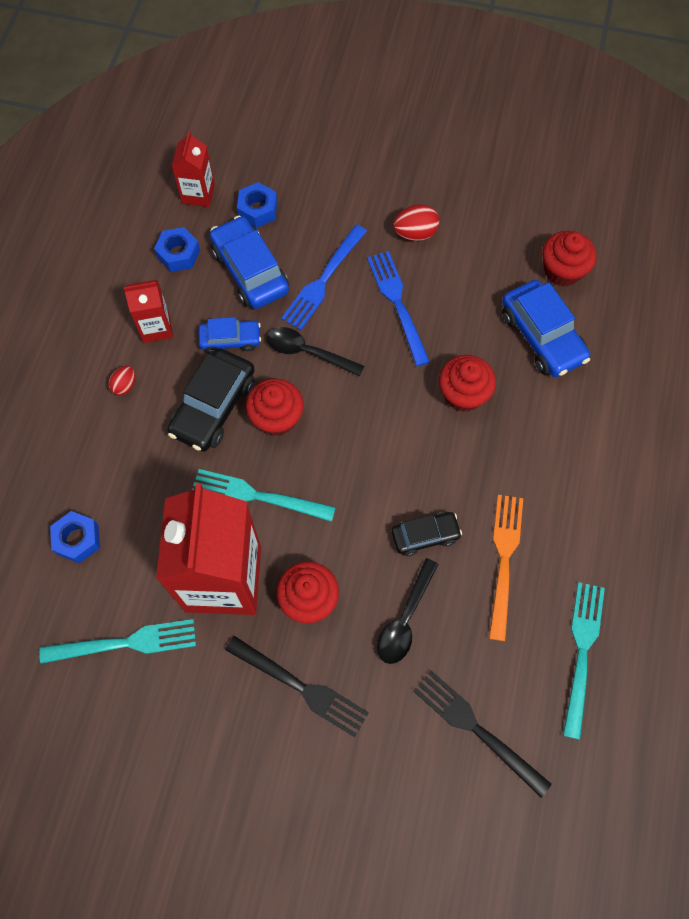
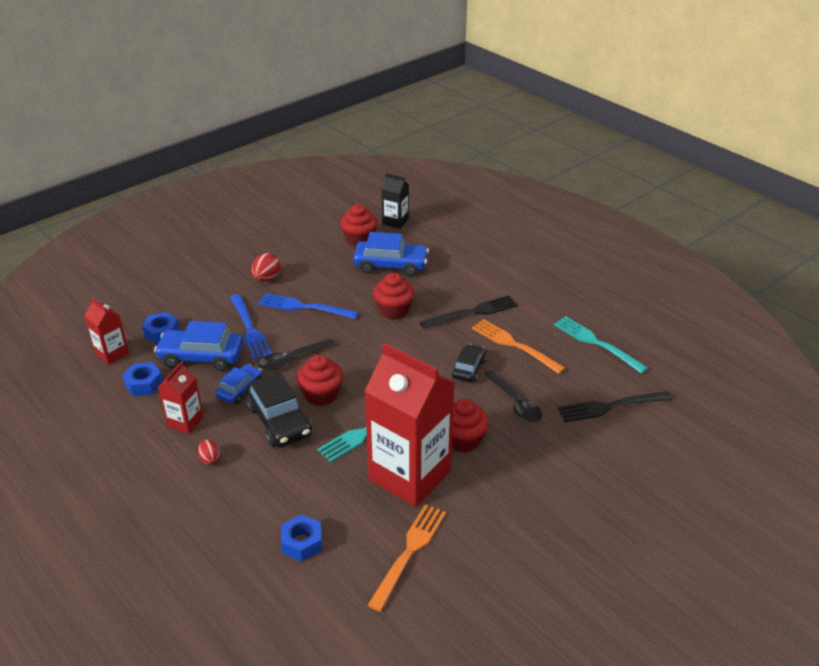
camera: 55 degrees left, 30 degrees down
(125, 643) = (409, 552): turquoise fork -> orange fork
(300, 687) = (520, 473): black fork -> black fork (472, 312)
(631, 283) = (395, 221): none -> black carton

